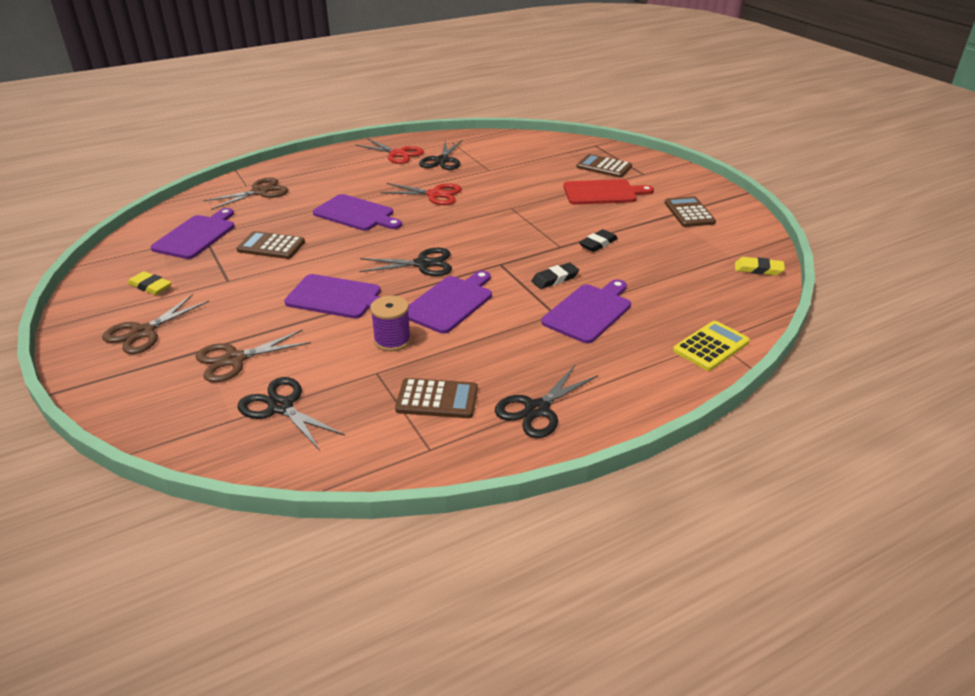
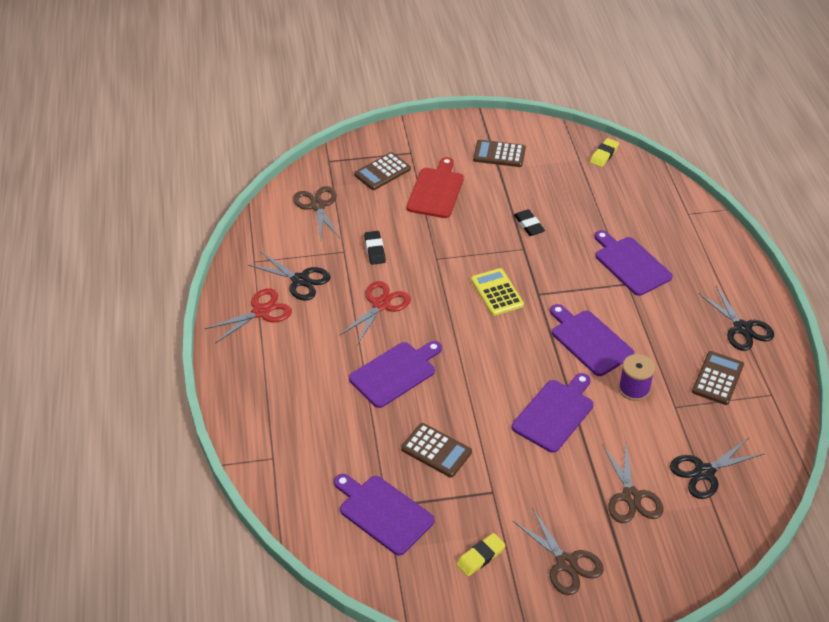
camera: 70 degrees left, 10 degrees up
(260, 192) = (299, 447): brown scissors -> brown scissors (318, 206)
(271, 246) = (436, 450): brown calculator -> brown calculator turned 90 degrees counterclockwise
(423, 264) = (518, 344): black scissors -> none
(555, 279) = (575, 268): black eraser -> black eraser (375, 250)
(711, 346) = (694, 218): yellow calculator -> yellow calculator (497, 292)

